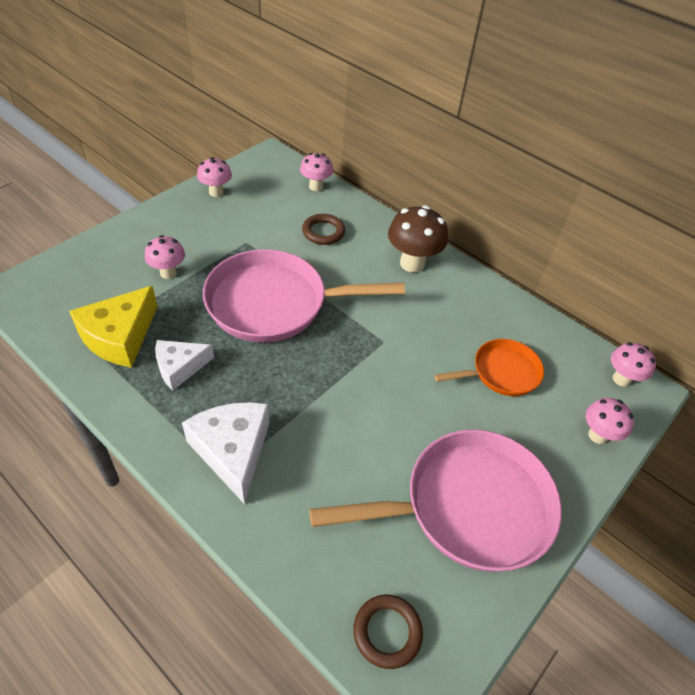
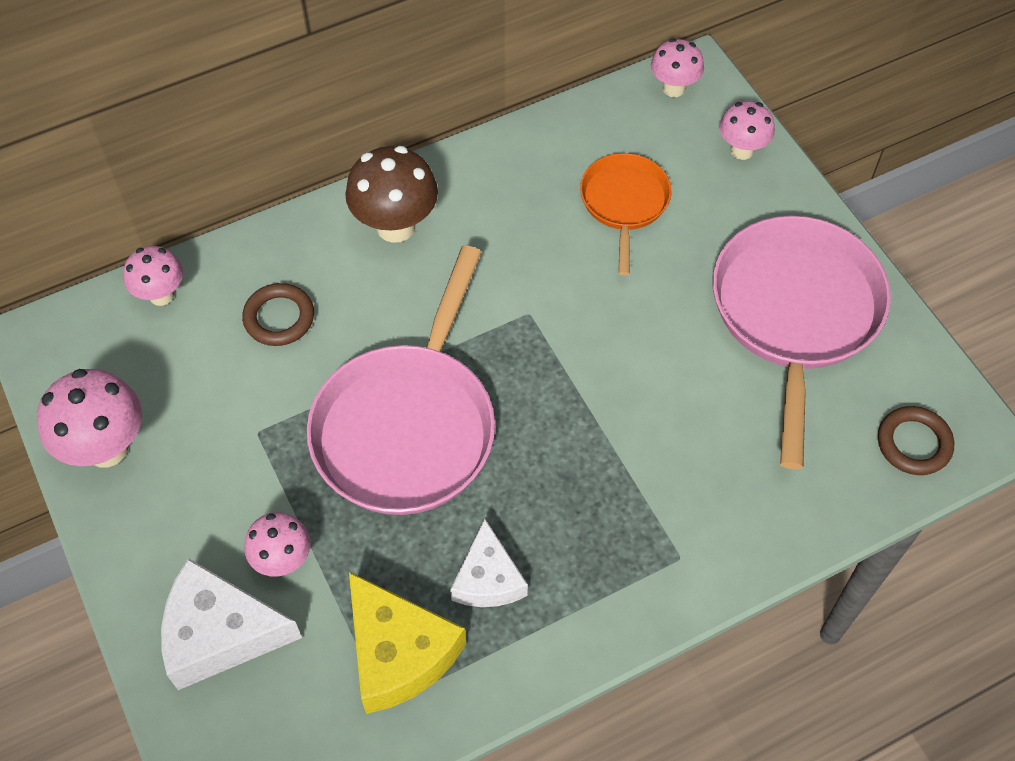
camera: 65 degrees left, 10 degrees up
(216, 192) = (107, 448): pink mushroom -> pink mushroom, size x1.60
(232, 451) = (649, 541): white cheese -> white cheese (220, 633)

